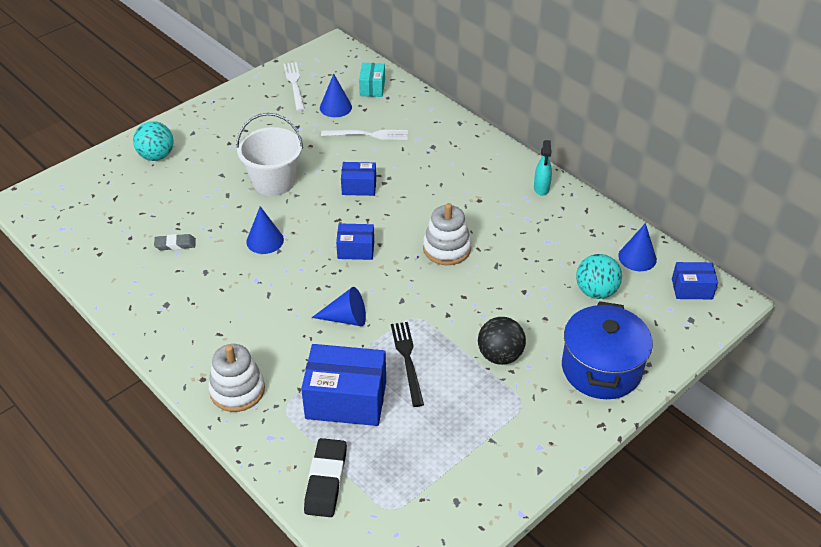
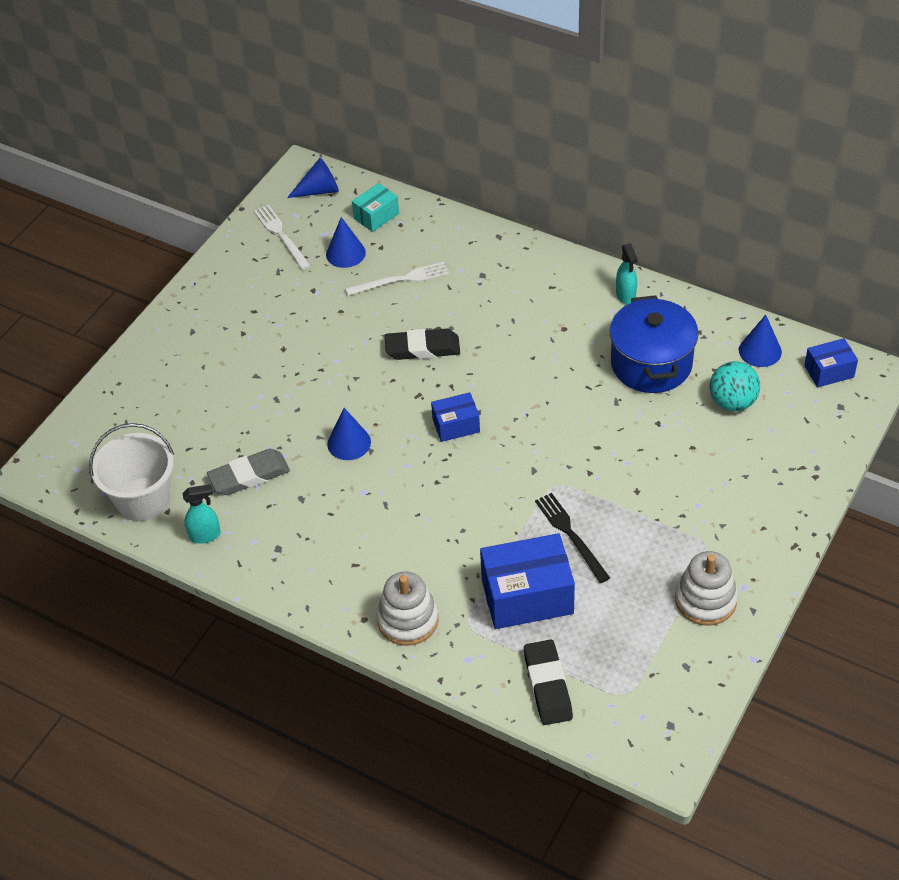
camera: 15 degrees left, 5 degrees up
(117, 279) = (205, 535): none -> turquoise spray bottle
(156, 156) = (166, 373): turquoise ball -> none
(175, 244) = (249, 476): grey eraser -> grey eraser, size x1.66
(273, 182) = (321, 368): white bucket -> white bucket (143, 499)
(346, 318) = (483, 507): blue cone -> blue cone (319, 190)
(359, 187) = (422, 348): blue box -> black eraser
(372, 88) = (376, 216): turquoise box -> turquoise box turned 60 degrees clockwise
(447, 248) = (554, 396): white stacking toy -> white stacking toy (705, 600)
(500, 355) = (663, 502): black ball -> none
(601, 369) = (771, 486): blue pot -> blue pot (651, 364)

